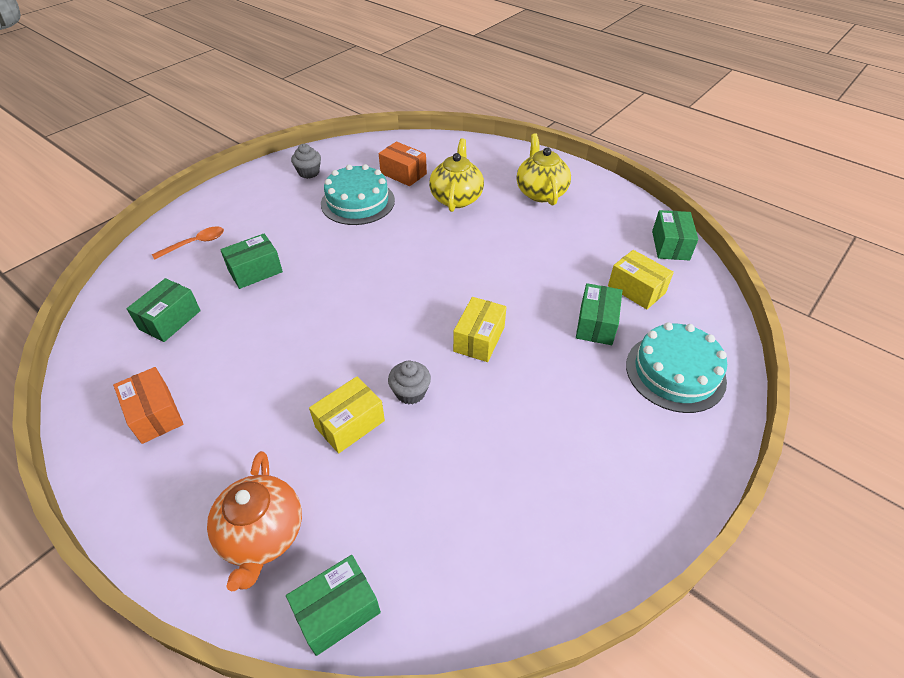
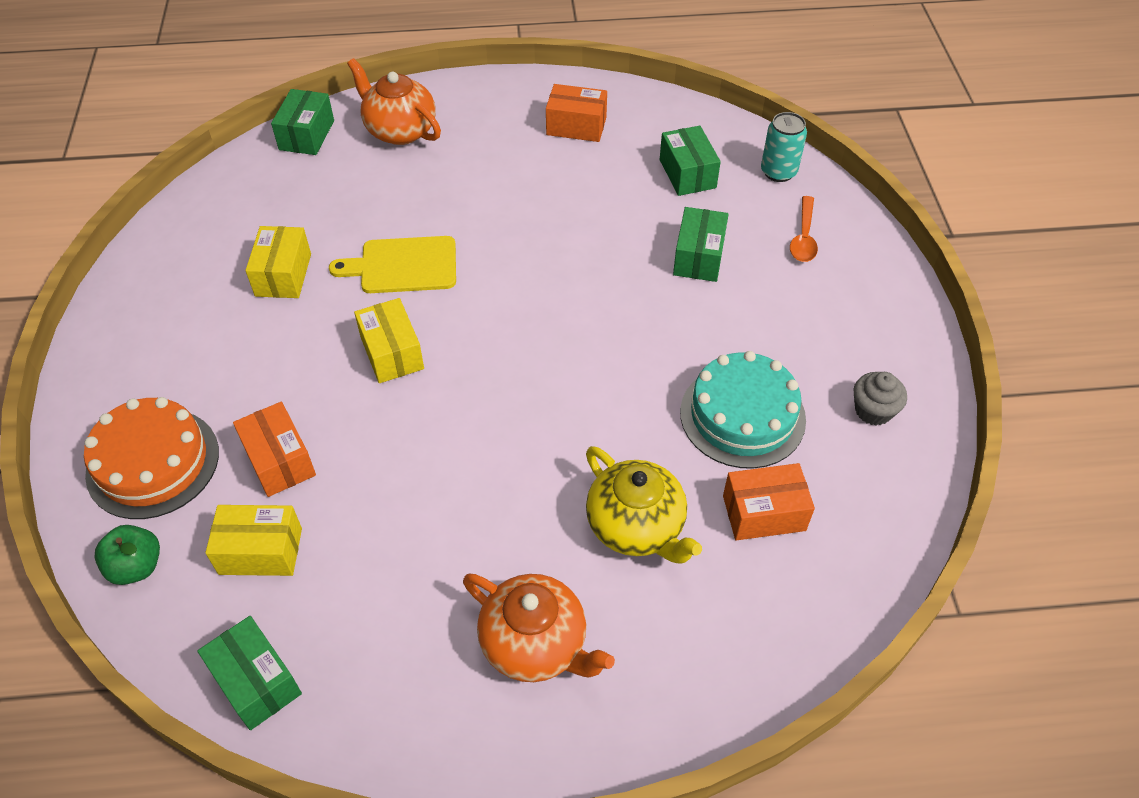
camera: 135 degrees right, 5 degrees up
(132, 282) = (778, 172): none -> turquoise can
(350, 424) = (424, 214): yellow box -> yellow box (283, 275)
(410, 392) = (403, 265): grey cupcake -> yellow cutting board
(540, 192) = (535, 644): yellow teapot -> orange teapot
(596, 324) = (279, 460): green box -> orange box
(675, 372) = (153, 463): turquoise cake -> orange cake
(710, 322) = (136, 566): none -> green apple

